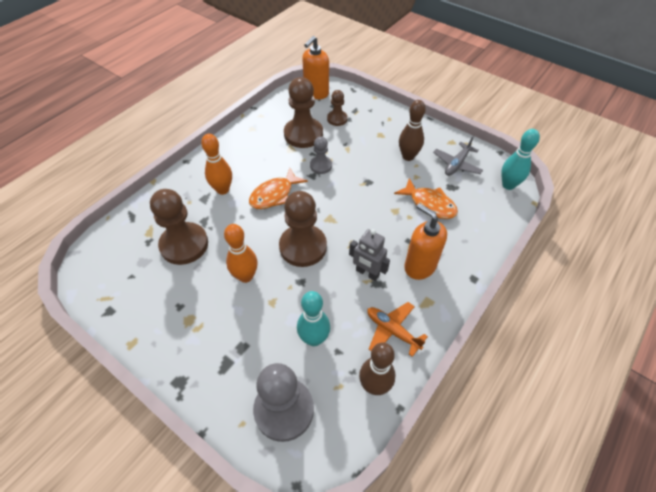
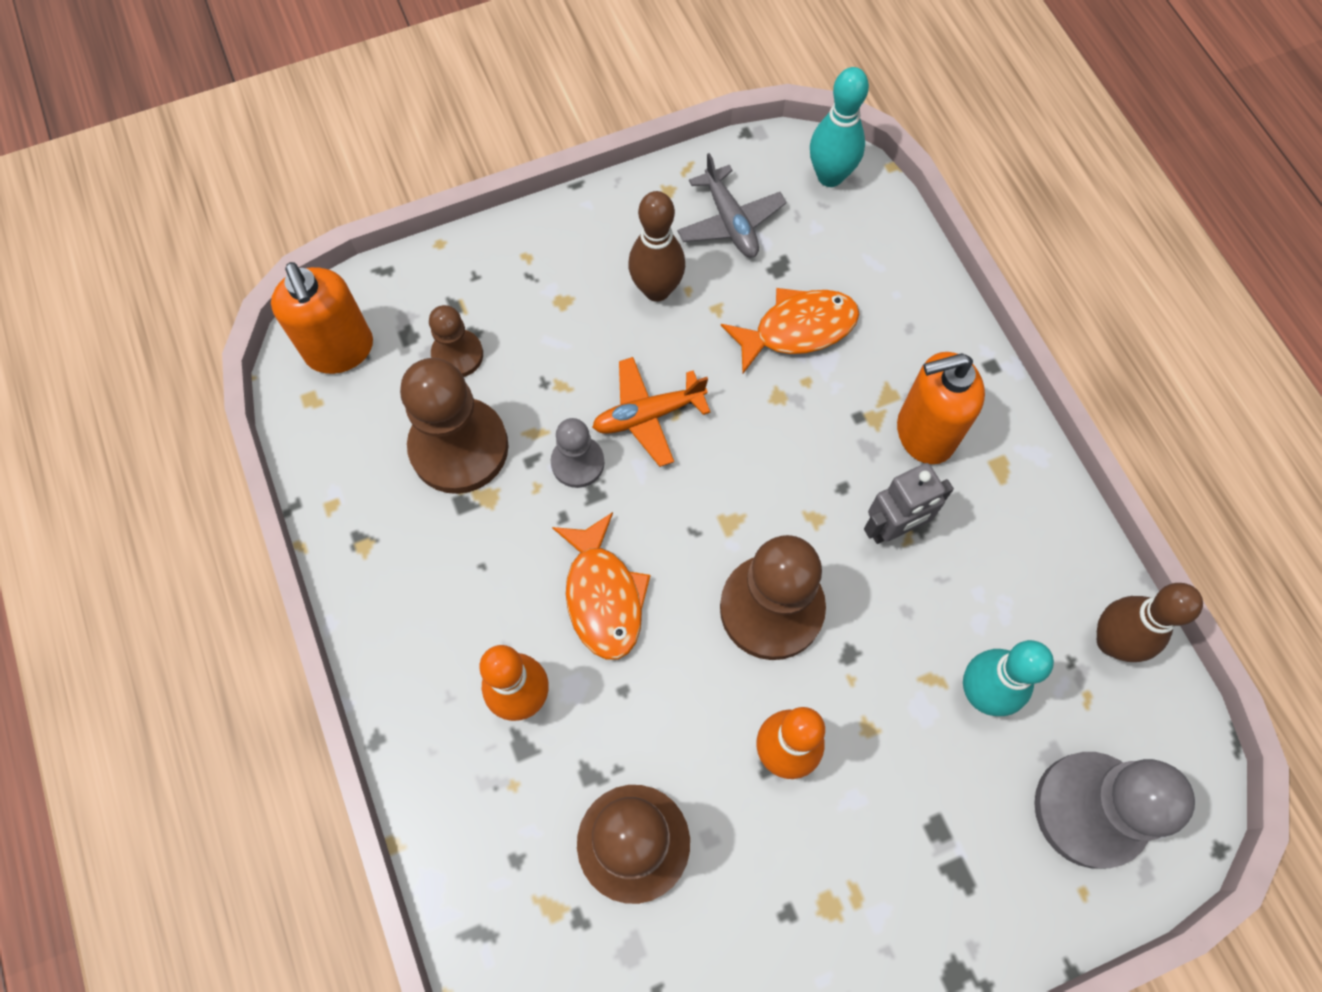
camera: 60 degrees left, 15 degrees up
(392, 331) = (1027, 555): orange plane -> orange plane (648, 415)

